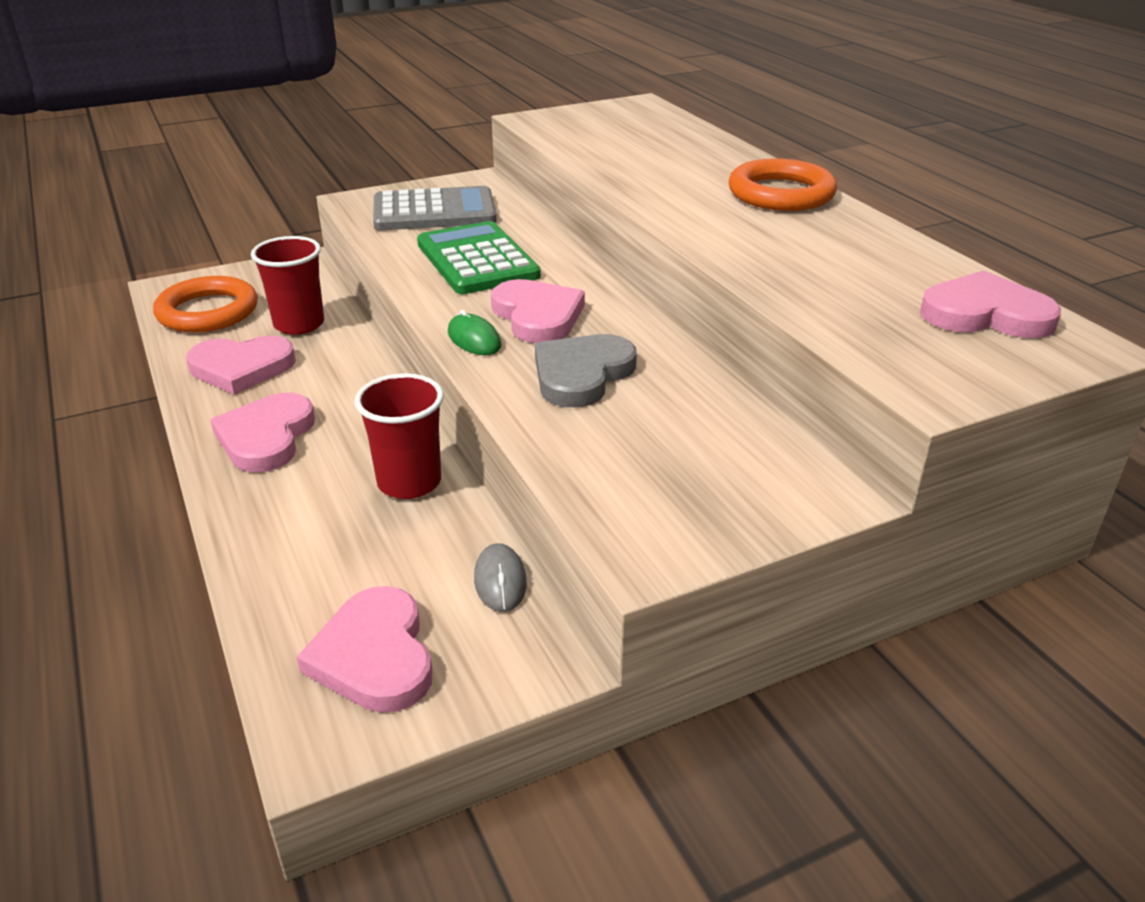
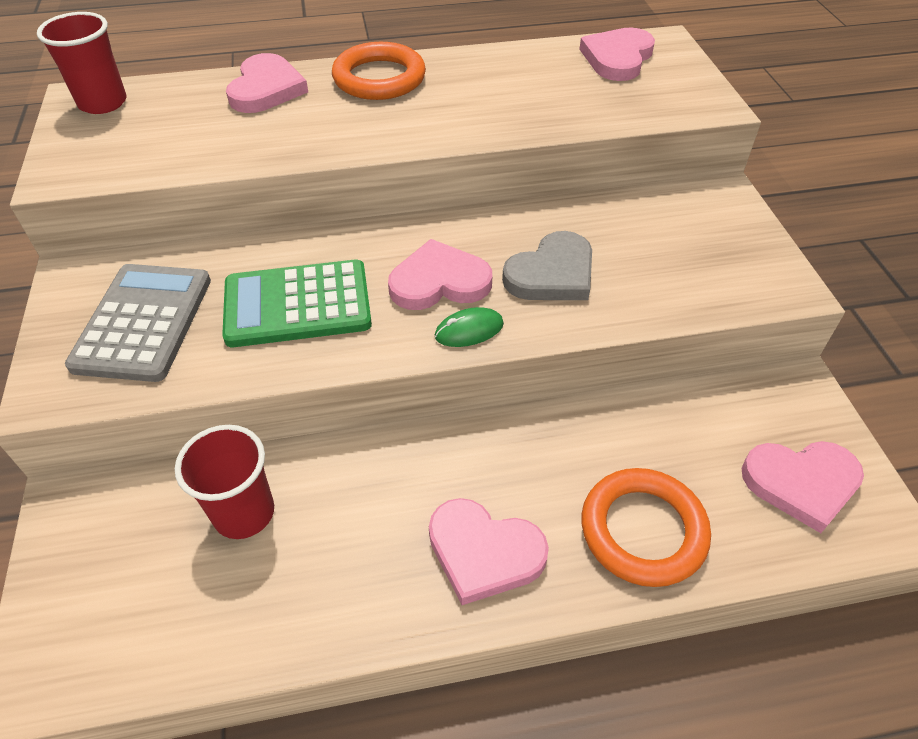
camera: 75 degrees left, 15 degrees up
(208, 311) = (151, 620): orange ring -> orange ring (643, 530)
(241, 368) = (325, 577): pink heart -> pink heart (266, 89)
(409, 482) = (587, 439): red cup -> red cup (103, 103)
(500, 581) = (721, 397): grey mouse -> none
(581, 374) = (552, 273): grey heart -> grey heart turned 90 degrees counterclockwise

